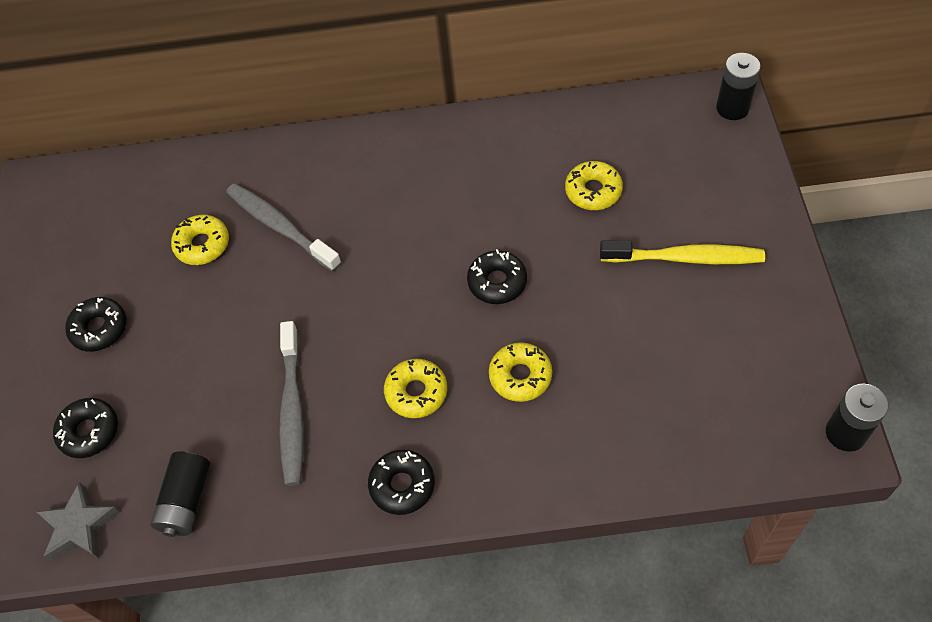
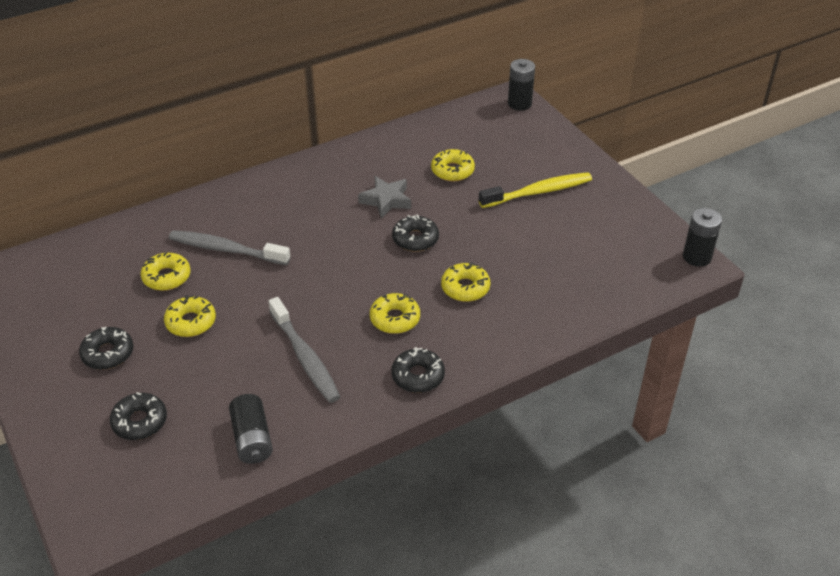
camera: 30 degrees left, 15 degrees down
(80, 527) = (169, 485): grey star -> grey star (386, 200)
(198, 316) = (191, 322): none -> yellow donut

